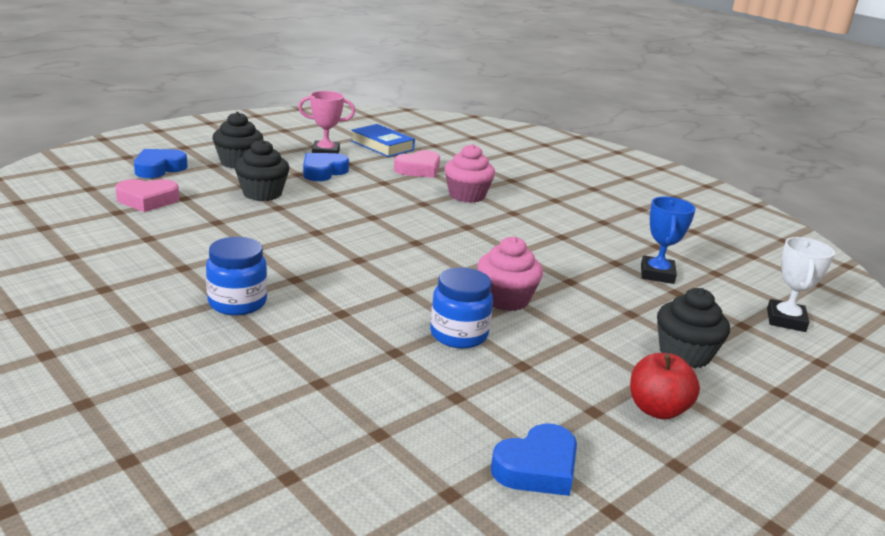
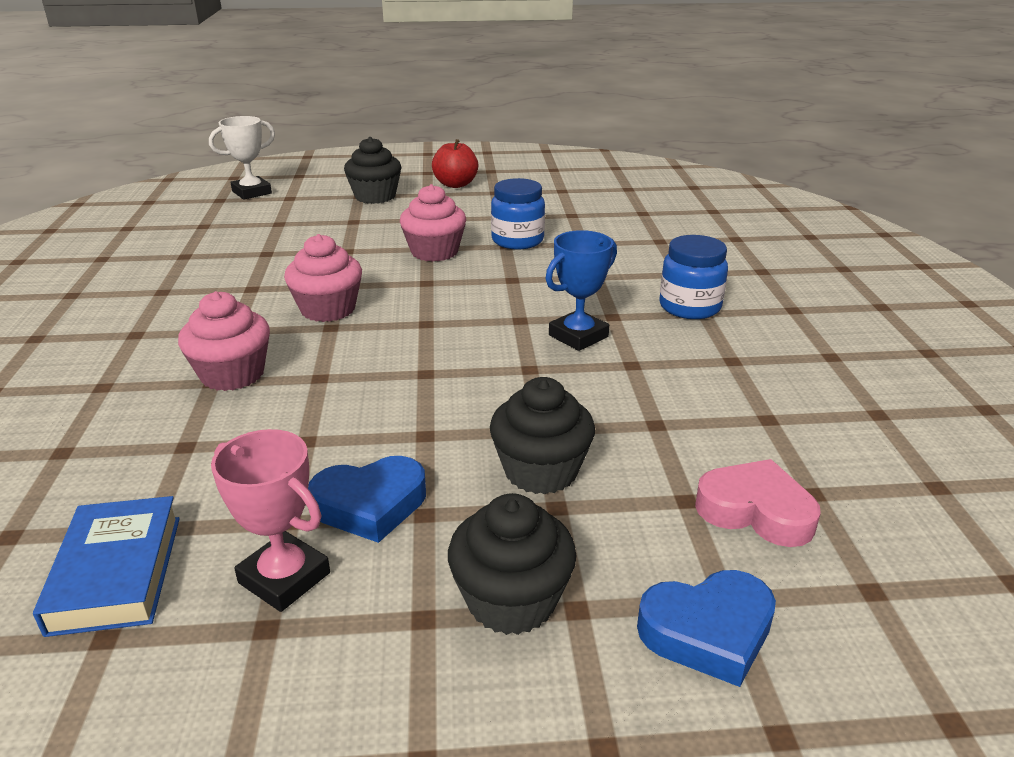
camera: 140 degrees left, 5 degrees up
(419, 169) = (192, 457): pink heart -> none
(489, 235) = (328, 309): none -> pink cupcake
(537, 468) = (568, 185): blue heart -> none
(657, 274) = (257, 236): blue trophy -> blue trophy (578, 336)

